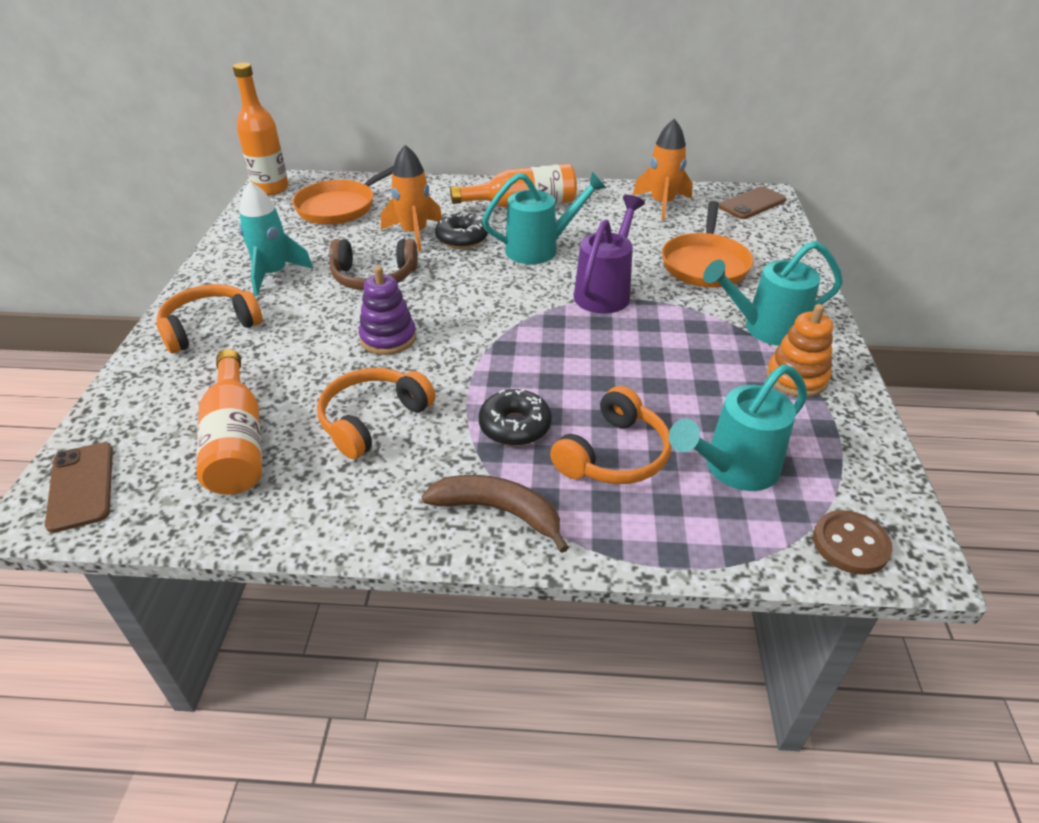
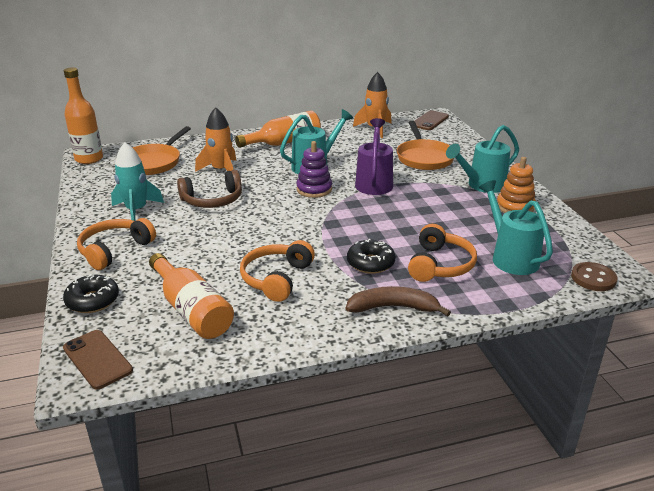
camera: 20 degrees left, 10 degrees down
(388, 338) = (251, 233): purple stacking toy -> purple stacking toy (314, 189)
(462, 238) = (257, 168): black donut -> black donut (92, 301)
(733, 468) = (511, 257): turquoise watering can -> turquoise watering can turned 120 degrees clockwise

